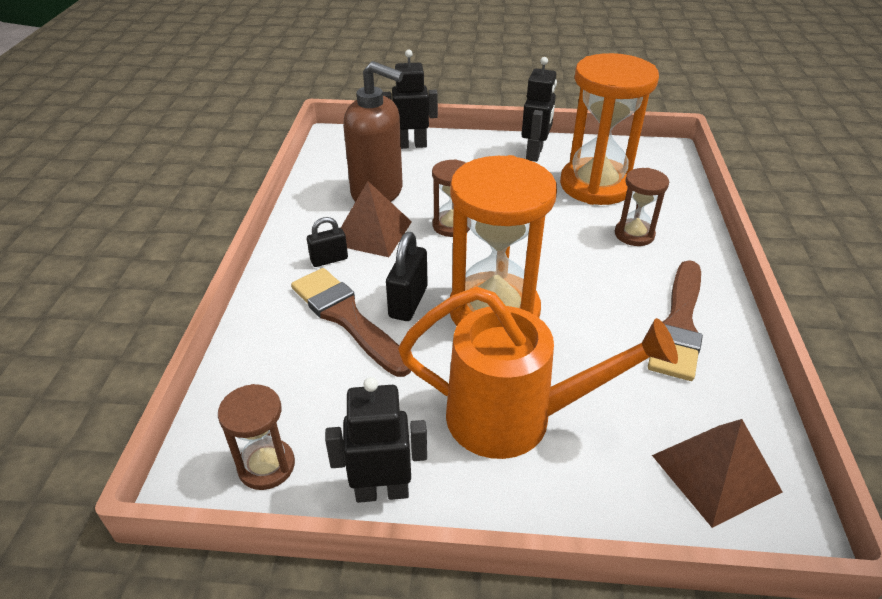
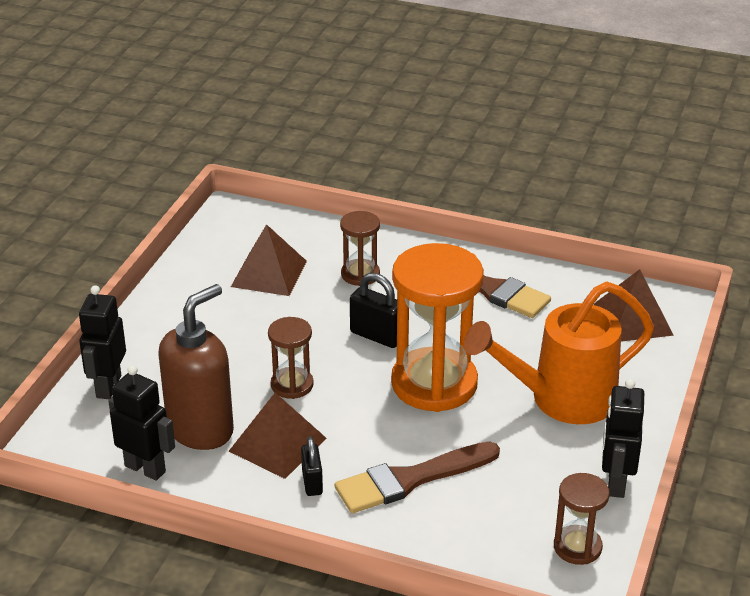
camera: 75 degrees left, 5 degrees down
(408, 302) = (402, 435): black padlock -> black padlock (377, 336)
(514, 418) = (562, 399): orange watering can -> orange watering can turned 135 degrees counterclockwise
(534, 153) = (185, 298): black robot -> black robot (145, 468)
(596, 185) = (269, 273): orange hourglass -> brown pyramid

